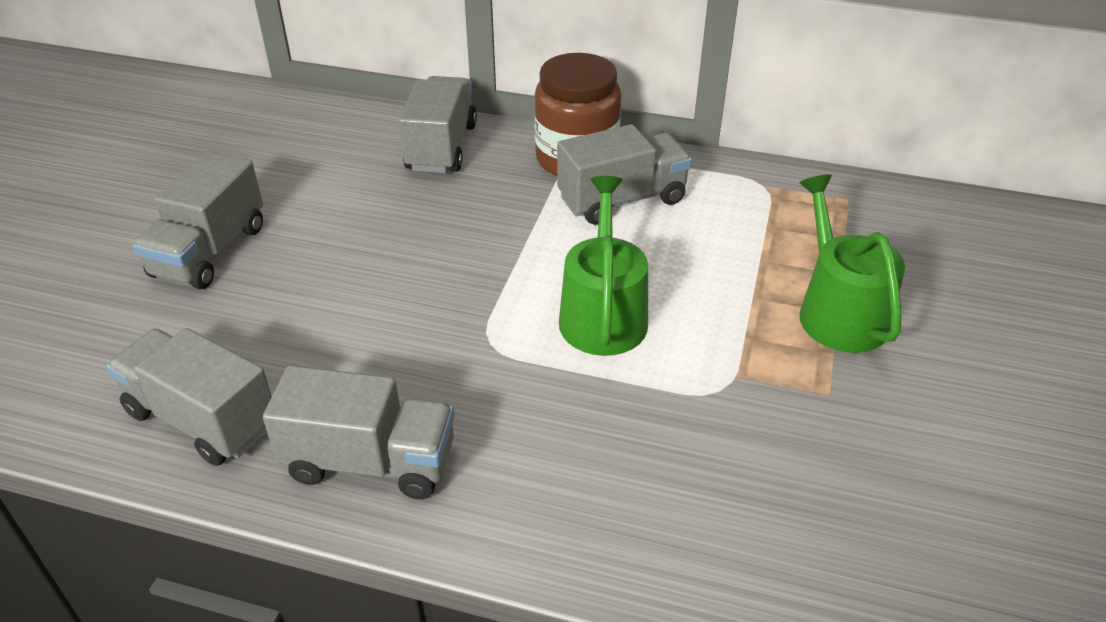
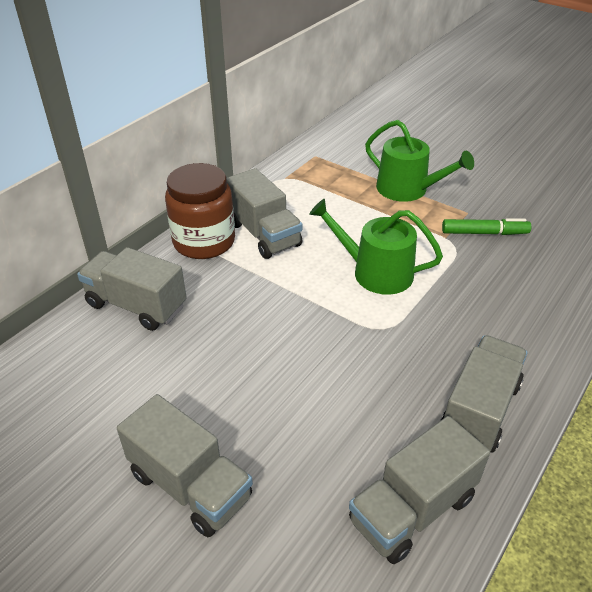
camera: 70 degrees left, 0 degrees up
(622, 199) = (264, 234): grey truck -> grey truck turned 150 degrees clockwise
(783, 422) = (484, 233): none -> green marker
(838, 312) = (408, 189): green watering can -> green watering can turned 150 degrees counterclockwise

